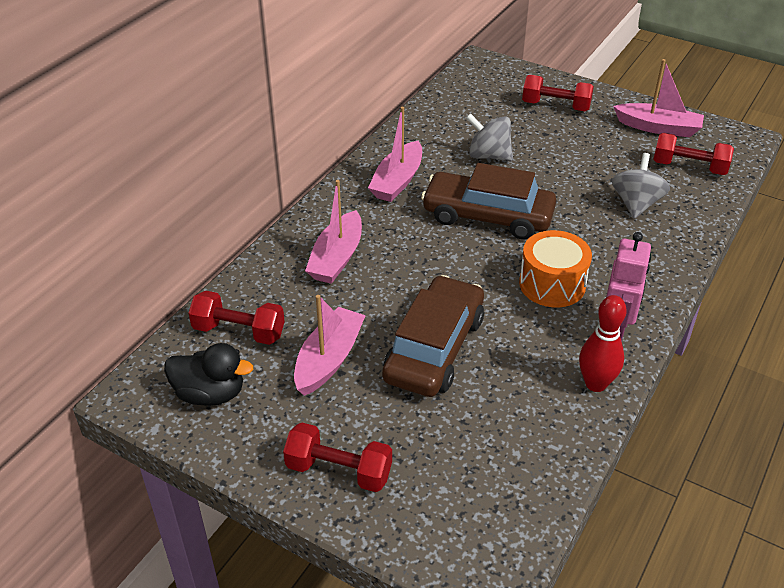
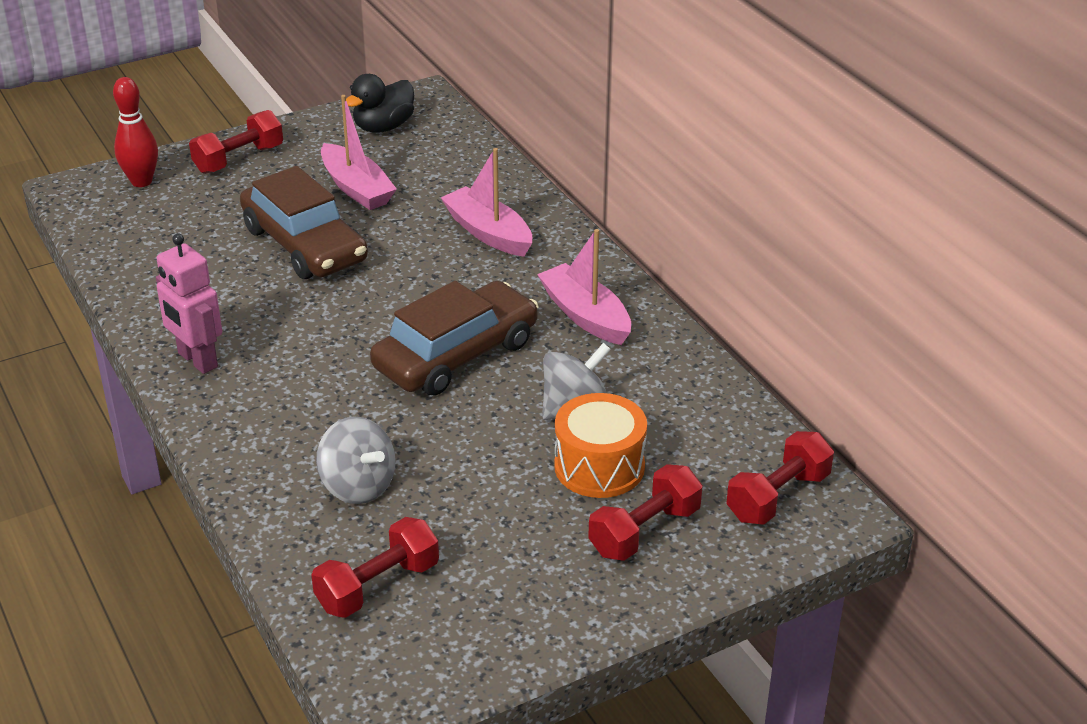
camera: 120 degrees right, 5 degrees down
(239, 331) = (441, 156): red dumbbell -> red dumbbell (777, 496)
(552, 284) = (303, 350): orange drum -> orange drum (599, 466)
(595, 384) = (156, 315): red bowling pin -> red bowling pin (141, 181)
(658, 128) = (495, 614): pink boat -> none

